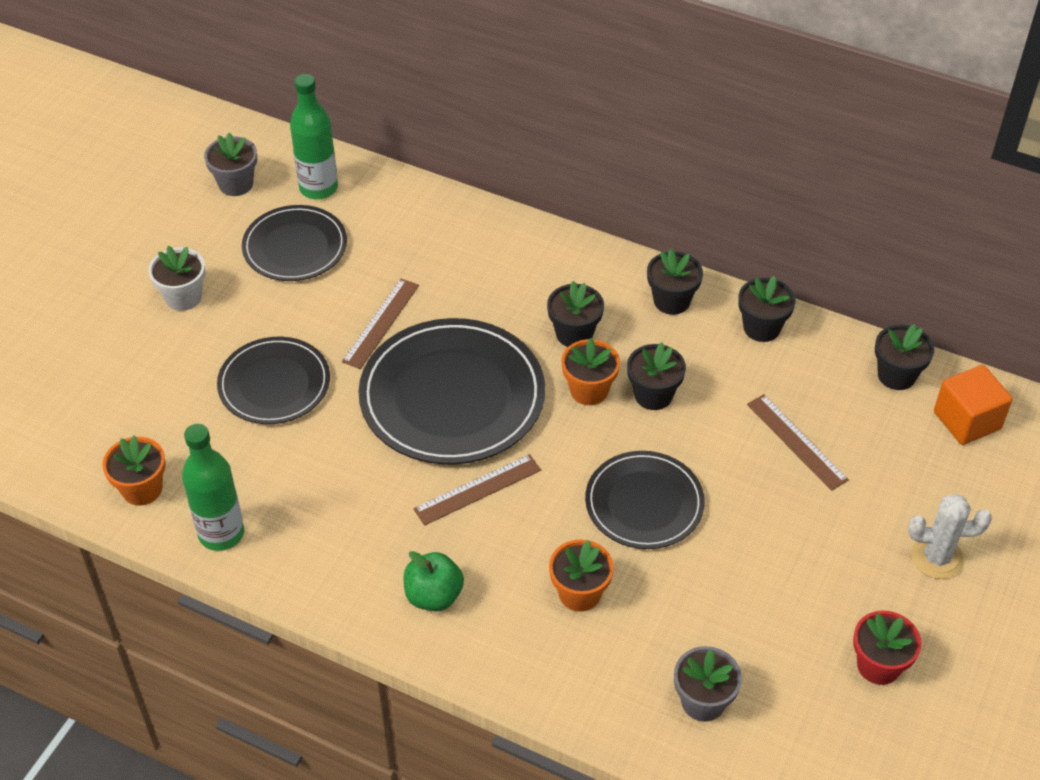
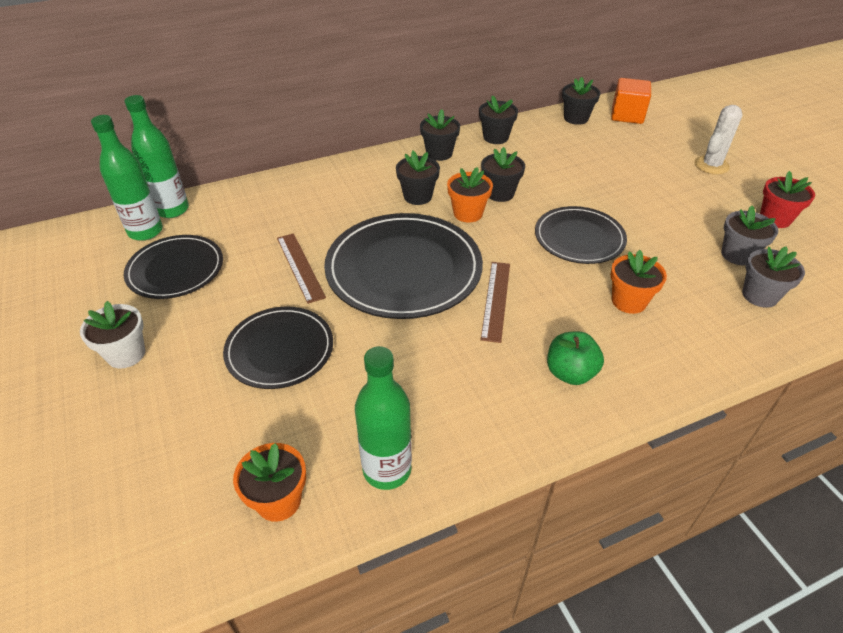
camera: 50 degrees left, 5 degrees down
(236, 184) = (74, 266): grey flower pot -> grey flower pot (737, 255)
(363, 179) = (172, 210): none -> green bottle
(796, 442) = (588, 166): brown ruler -> none

